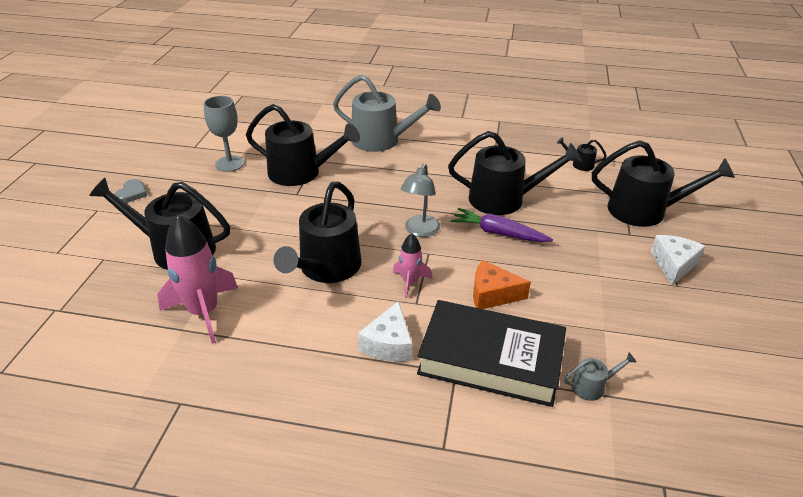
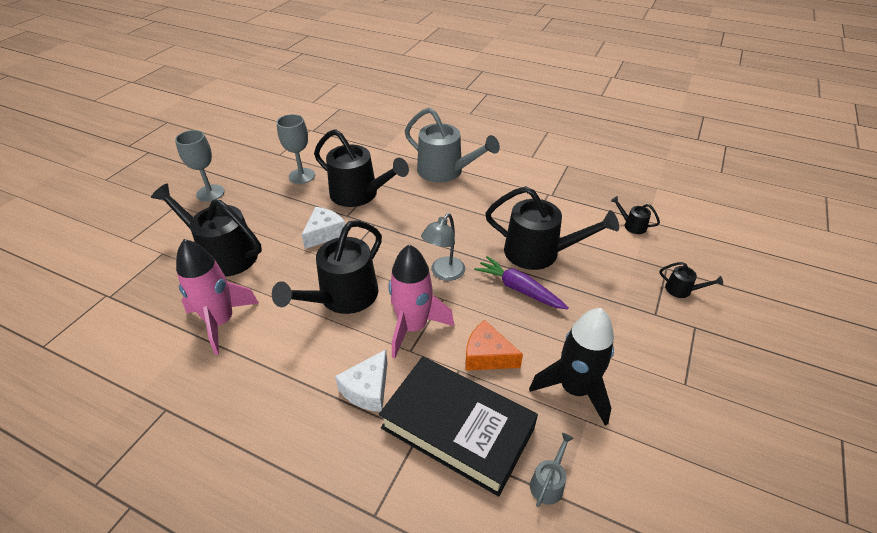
camera: 15 degrees right, 5 degrees up
(132, 193) = (210, 193): grey heart -> grey goblet
(410, 282) = (413, 327): pink rocket -> pink rocket, size x1.83
(583, 307) = (574, 389): none -> black rocket
(592, 386) = (548, 483): grey watering can -> grey watering can turned 60 degrees counterclockwise
(644, 211) = (682, 290): black watering can -> black watering can, size x0.43
(673, 264) = (691, 359): white cheese -> white cheese (325, 233)

